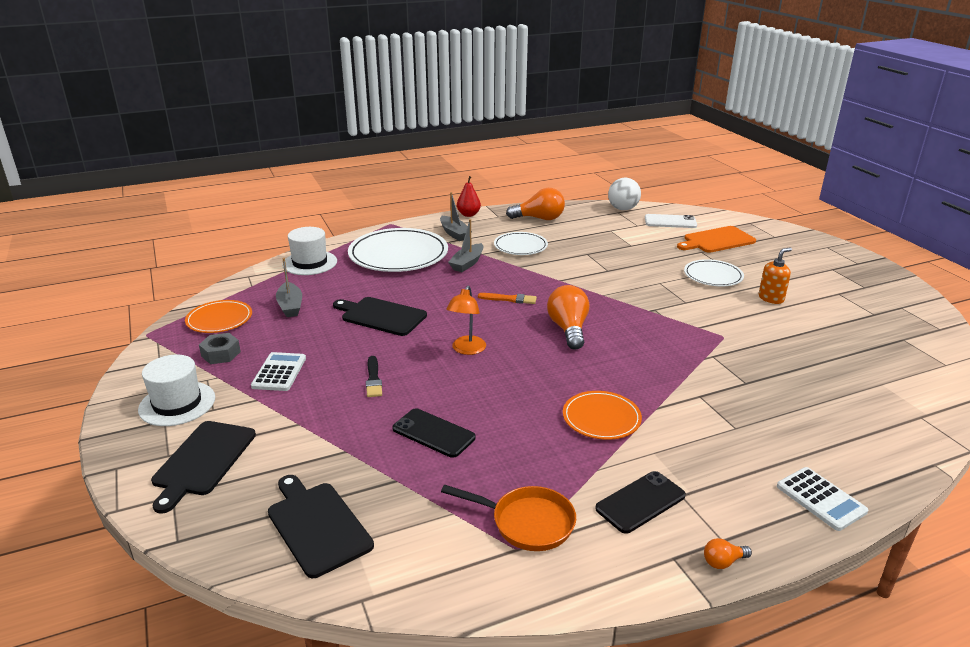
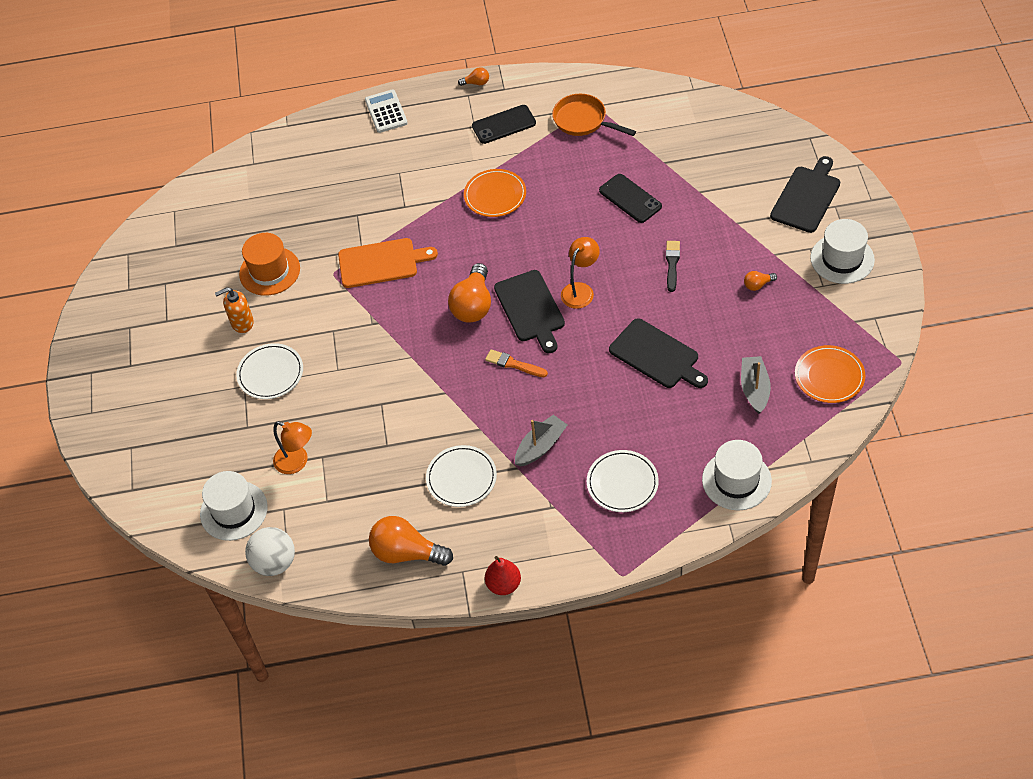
camera: 160 degrees left, 25 degrees up
(221, 354) = (817, 319): grey nut -> none
(279, 372) = (757, 285): white calculator -> orange light bulb
(317, 525) = (719, 136): black cutting board -> black cutting board (530, 309)
(398, 254) = (622, 483): white plate -> white plate, size x0.55
(454, 233) = (538, 528): grey boat -> none
(647, 241) = (297, 462): none -> orange lamp
(670, 222) = (234, 510): white phone -> white hat
(717, 240) = (209, 450): orange cutting board -> orange cutting board (381, 263)
(786, 331) = (269, 271): none -> orange hat

